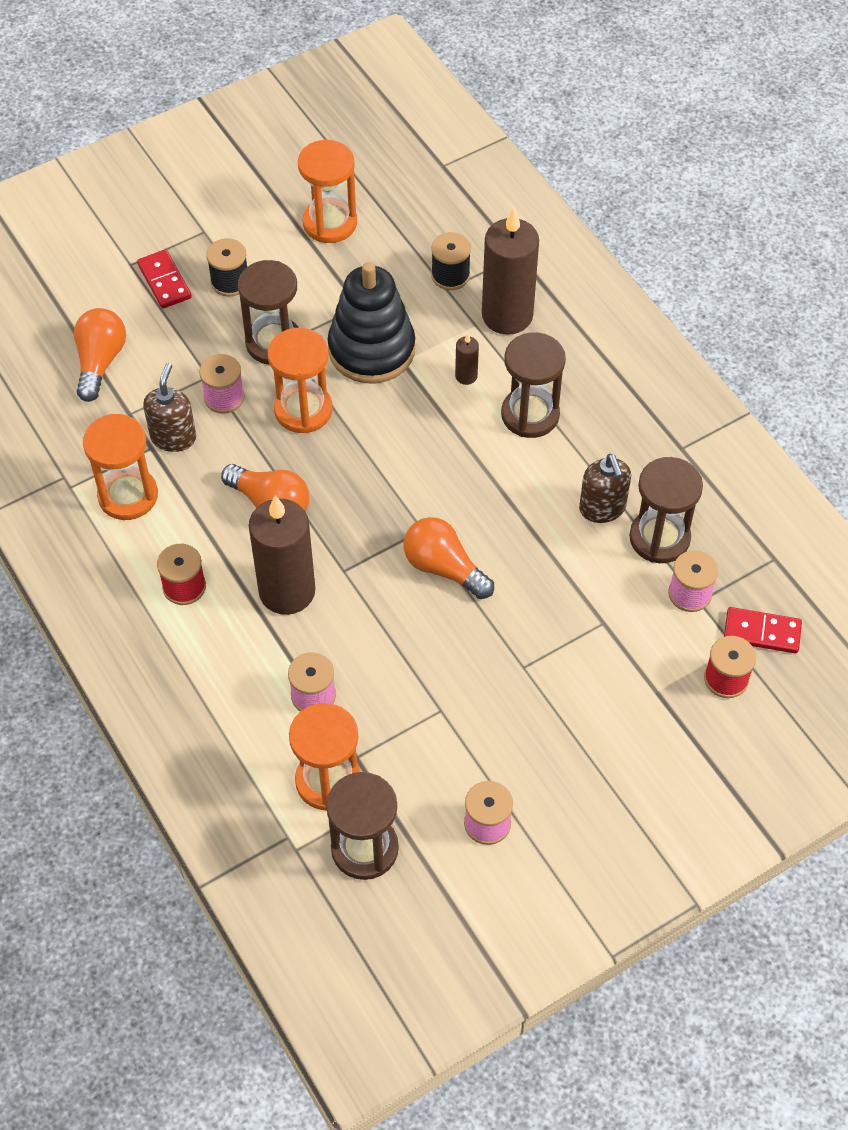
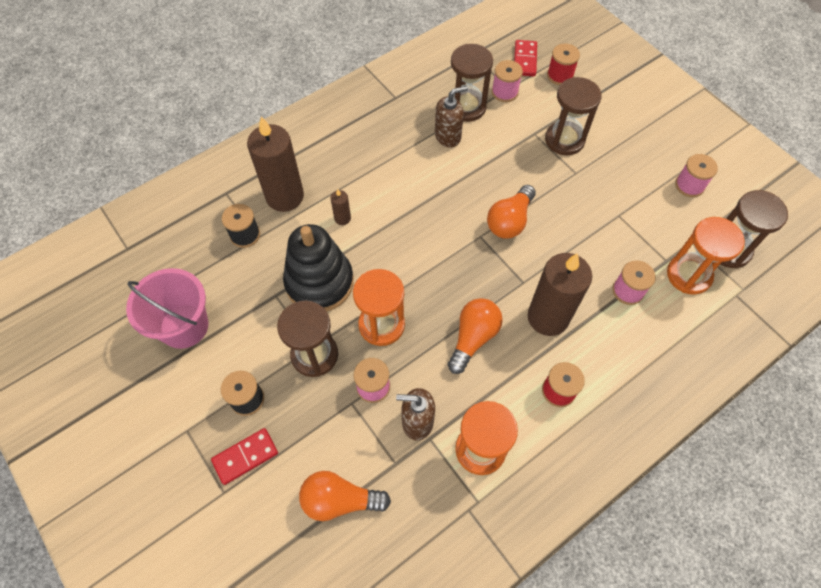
camera: 95 degrees left, 5 degrees up
(330, 223) = (184, 326): orange hourglass -> pink bucket
(530, 415) = (375, 178): brown hourglass -> brown hourglass (564, 140)

